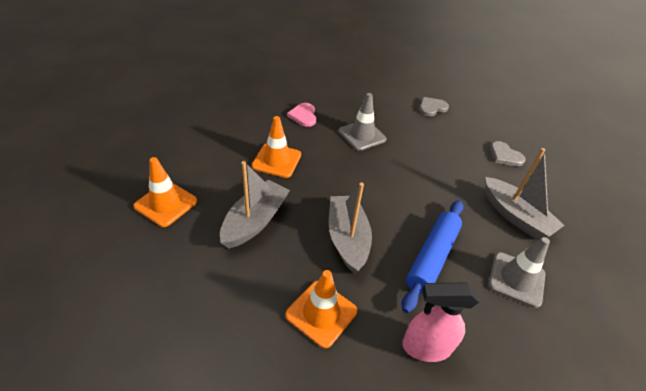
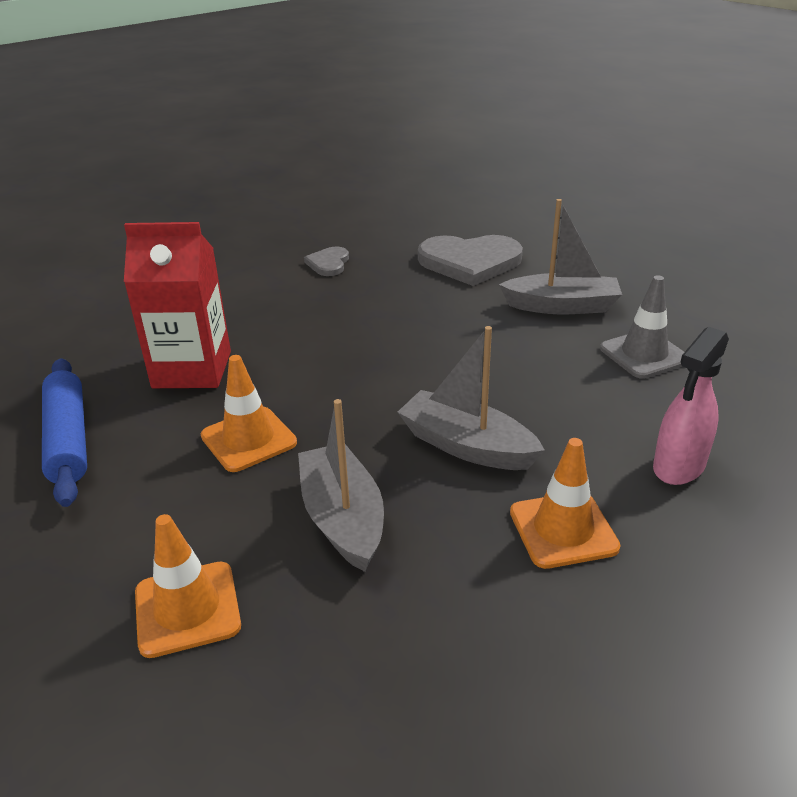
camera: 45 degrees left, 10 degrees down
(303, 116) = (192, 369): pink heart -> red carton
(362, 135) = (302, 340): grey traffic cone -> none
(432, 257) = (562, 394): blue rolling pin -> blue rolling pin (68, 439)
(505, 156) = (470, 262): grey heart -> grey heart, size x1.97

